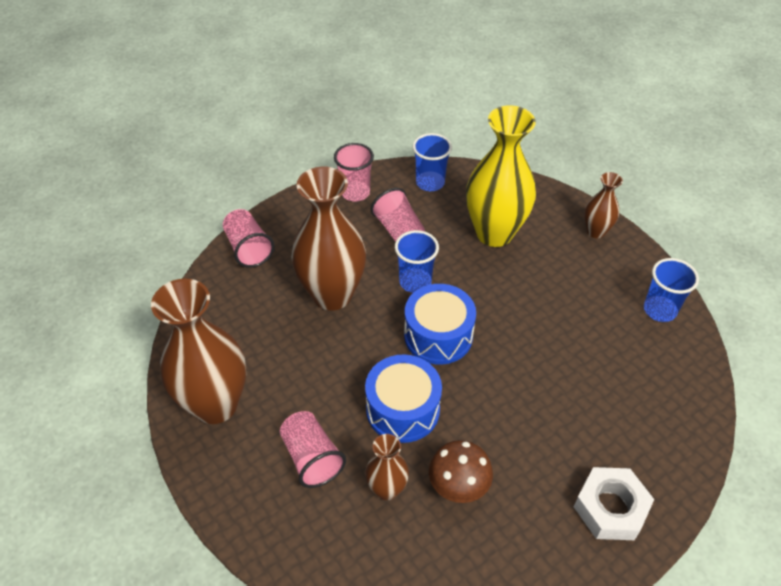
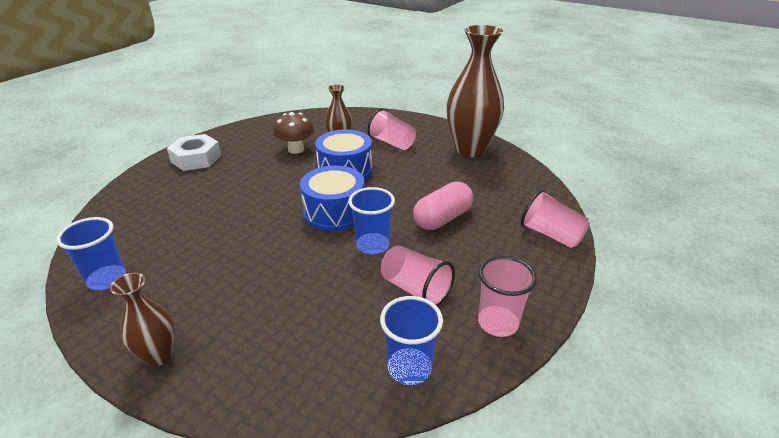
camera: 160 degrees right, 15 degrees down
(332, 295) = (442, 218): brown vase -> pink capsule
(494, 233) = (299, 316): yellow vase -> none

